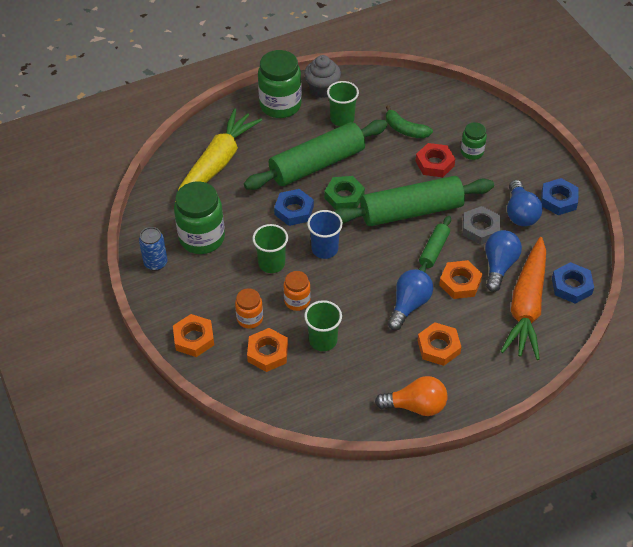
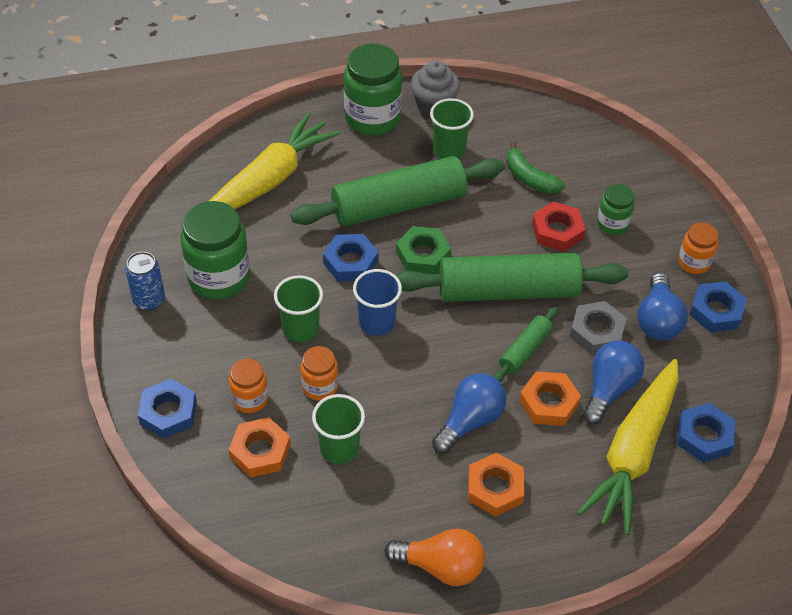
camera: 10 degrees right, 0 degrees up
(194, 338) = (168, 412): orange nut -> blue nut
(526, 306) = (633, 453): orange carrot -> yellow carrot
(535, 169) = (694, 262): none -> orange jar

